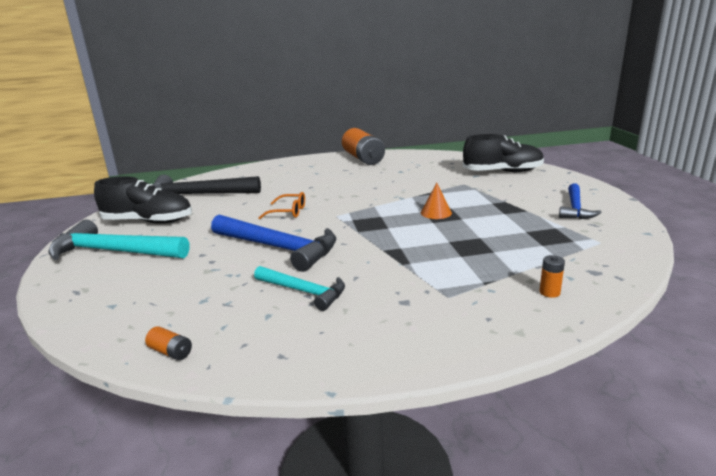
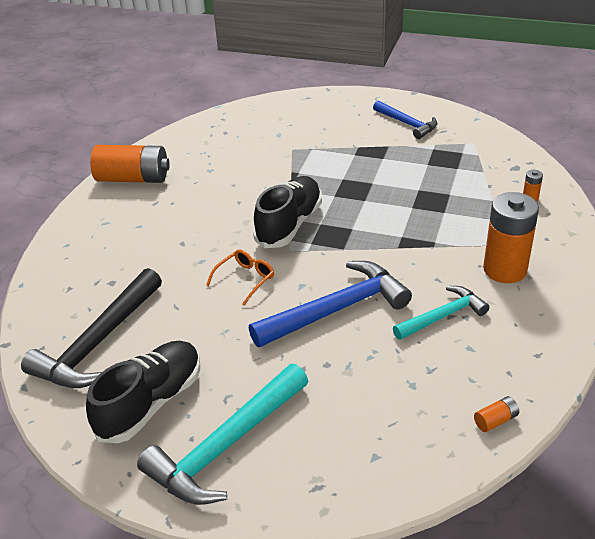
camera: 60 degrees left, 15 degrees up
(404, 306) = (505, 270): none -> orange battery
(436, 213) = (345, 190): orange cone -> none
(502, 172) = (288, 118): black shoe -> black shoe (289, 224)

